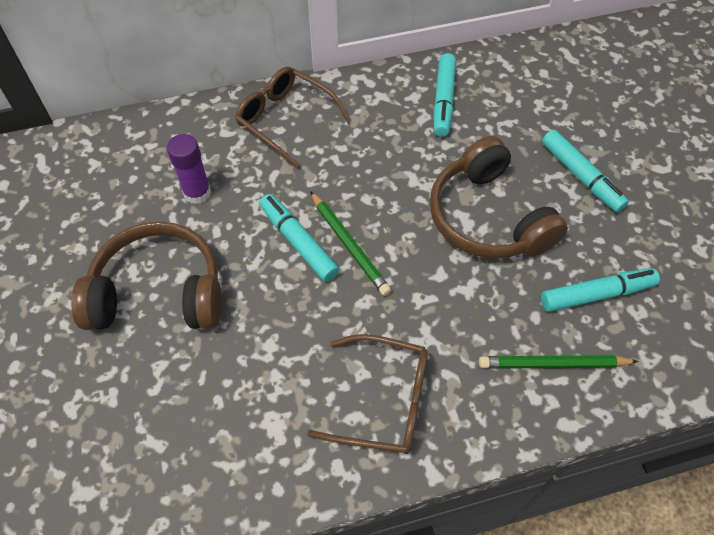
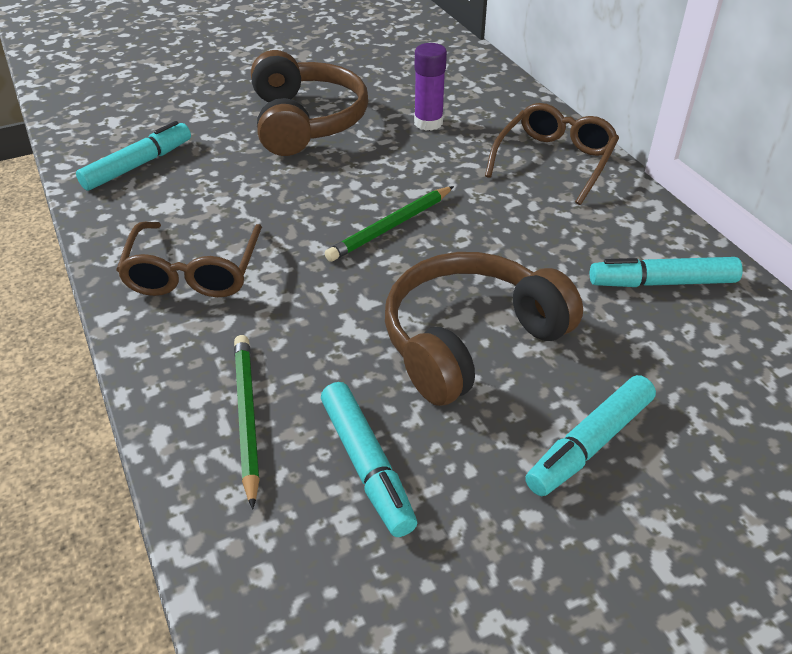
camera: 80 degrees right, 15 degrees down
(298, 242) = (384, 192): turquoise marker -> turquoise marker (138, 165)

